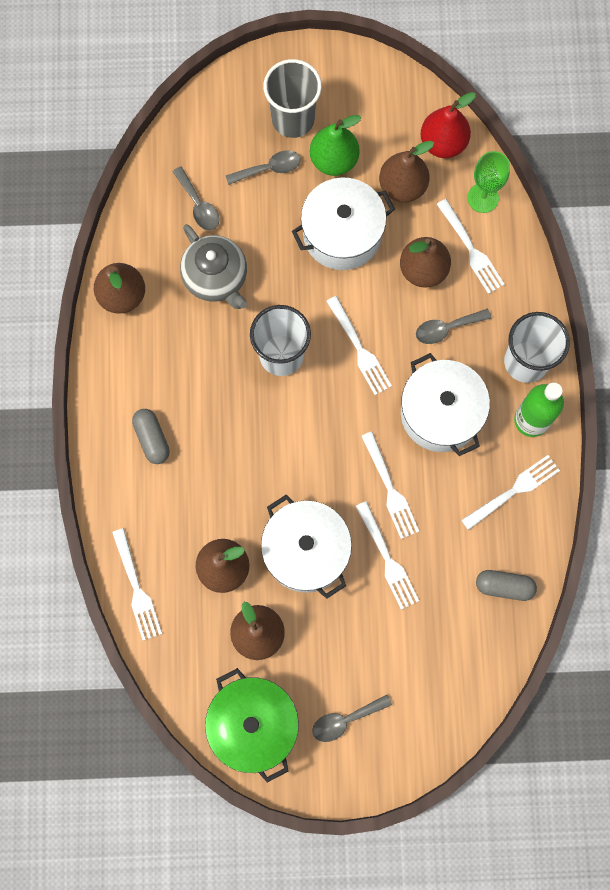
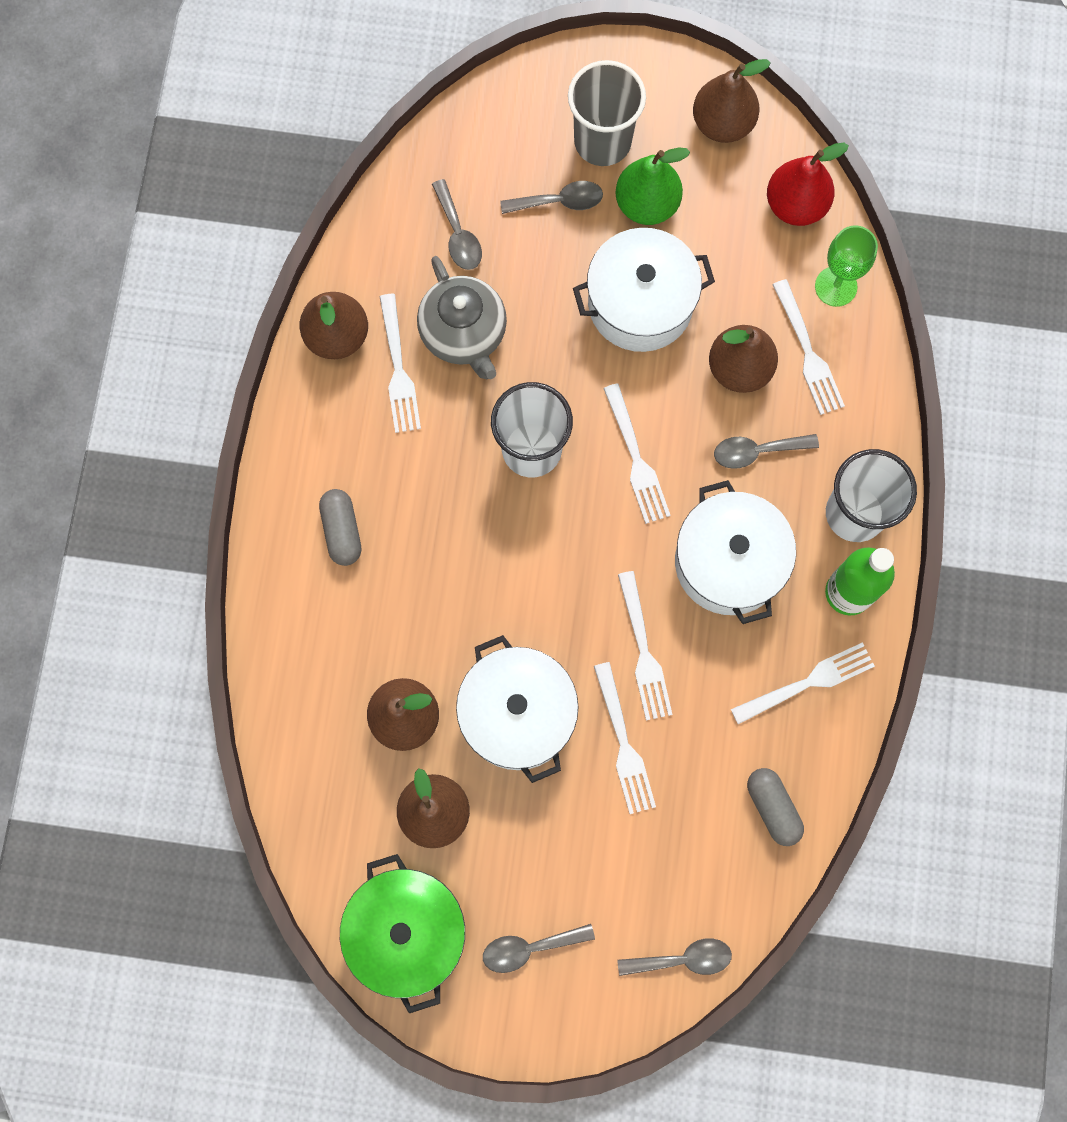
camera: 10 degrees right, 0 degrees up
(136, 588) = (286, 724): white fork -> white fork (398, 369)
(402, 187) = (731, 254): brown pear -> brown pear (722, 123)
(458, 708) = (683, 959): none -> grey spoon
(504, 586) = (772, 808): grey capsule -> grey capsule turned 45 degrees clockwise

